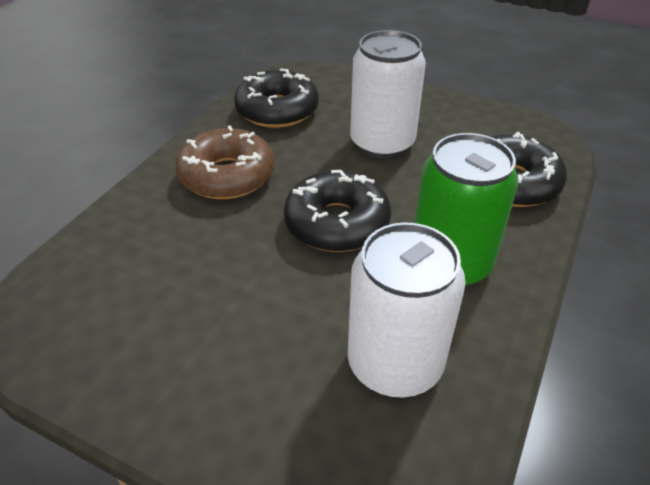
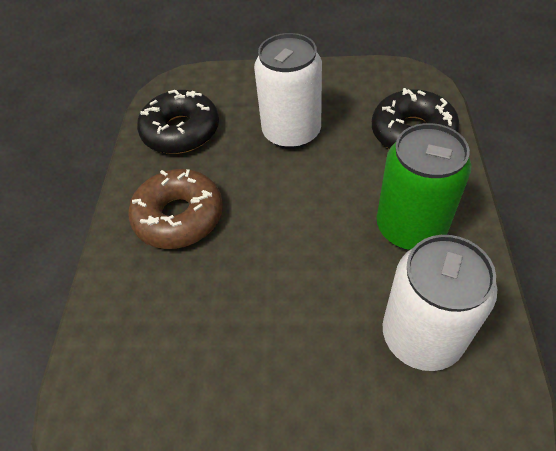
camera: 20 degrees left, 10 degrees up
(337, 223) = (301, 226): black donut -> none

